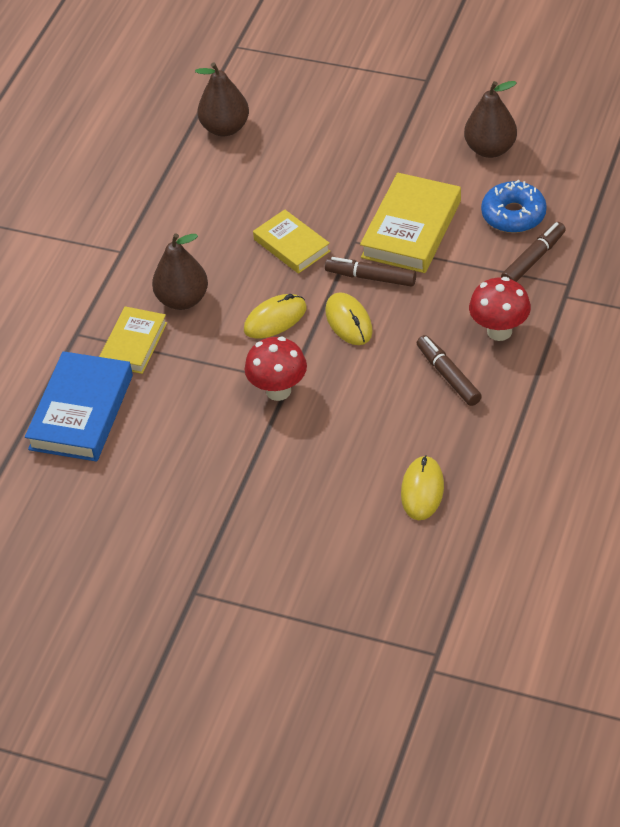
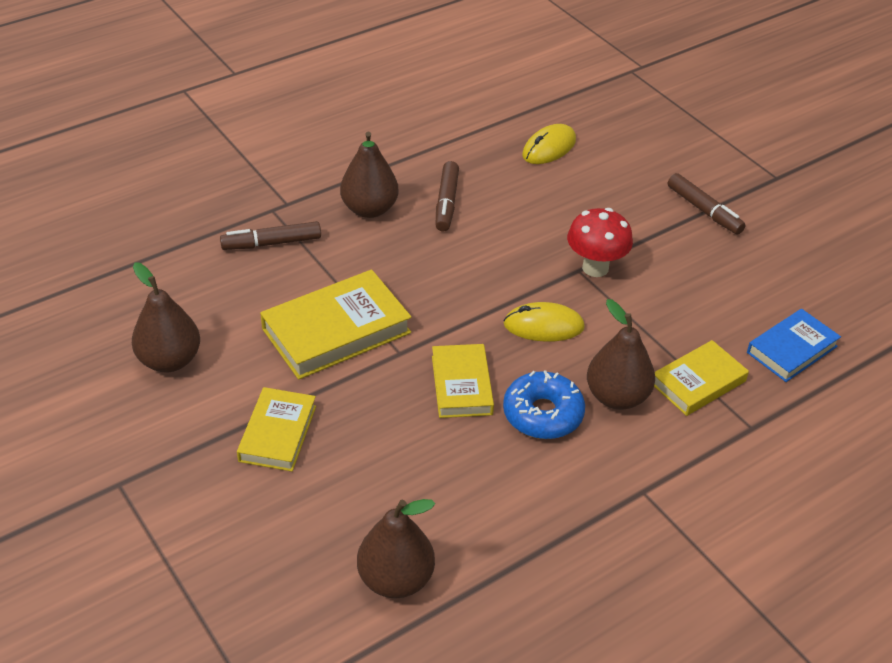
camera: 150 degrees left, 5 degrees down
(81, 412) = (792, 349): blue book -> blue book, size x0.63
(349, 321) = (481, 286): yellow mouse -> none
(371, 277) = (421, 310): brown marker -> brown marker (704, 210)
(372, 152) = (278, 433): none -> yellow book
(499, 331) = (369, 209): red mushroom -> brown pear
(513, 215) = (236, 287): blue donut -> blue donut (542, 414)

